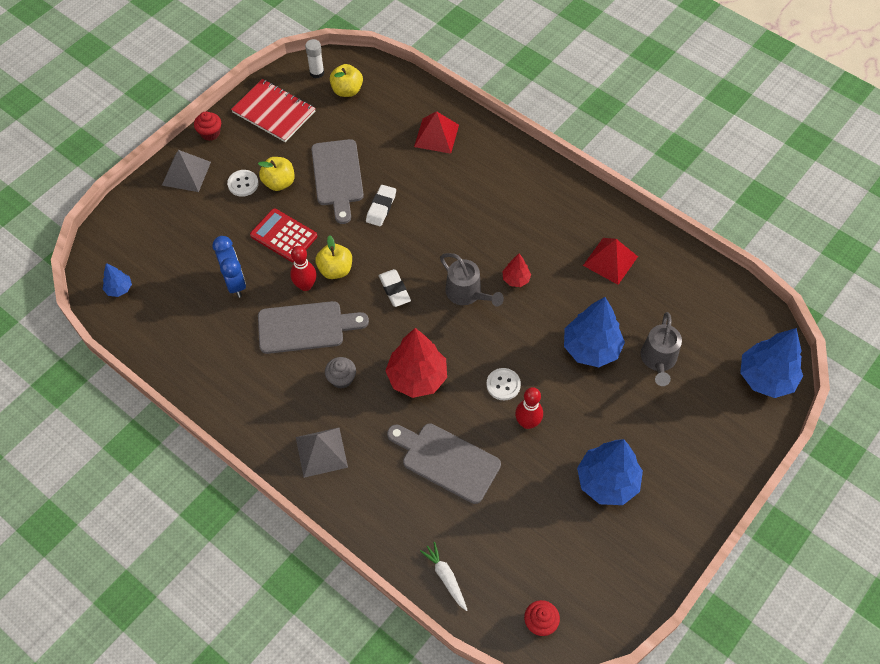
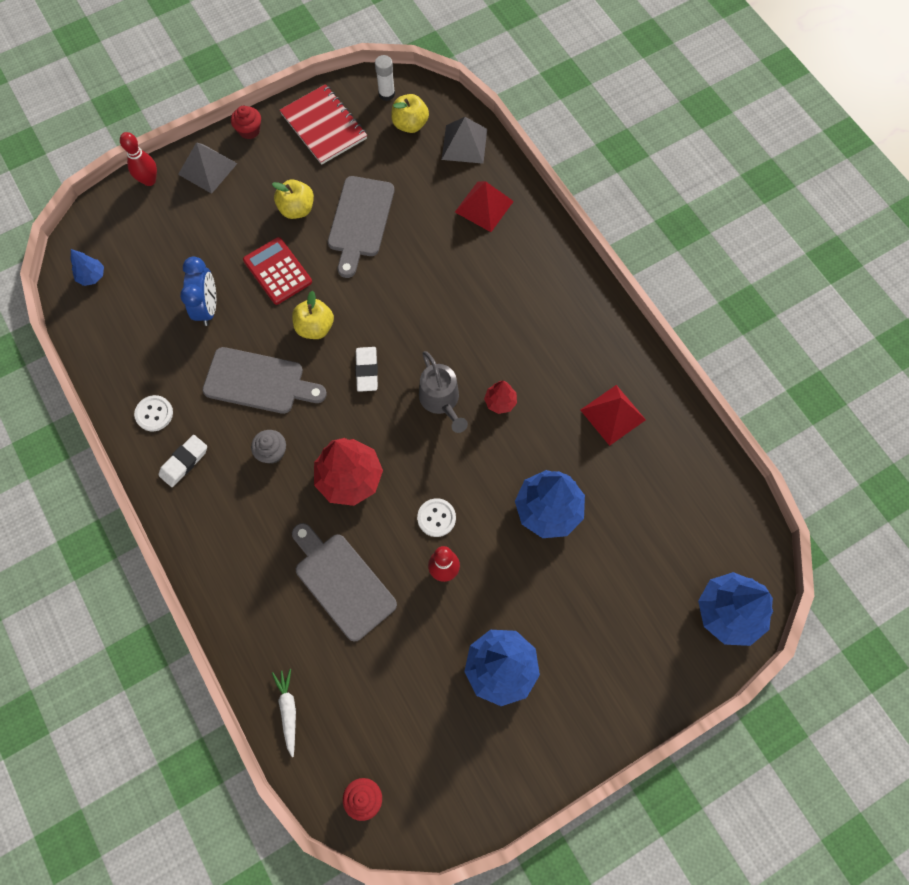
camera: 20 degrees right, 10 degrees up
(243, 184) = (260, 199): white button -> white button (154, 414)
(305, 285) = (277, 335): red bowling pin -> red bowling pin (149, 180)
(321, 452) = (219, 526): grey pyramid -> grey pyramid (464, 144)
(381, 207) = (391, 271): white eraser -> white eraser (184, 462)
(658, 361) = (616, 549): grey watering can -> none

